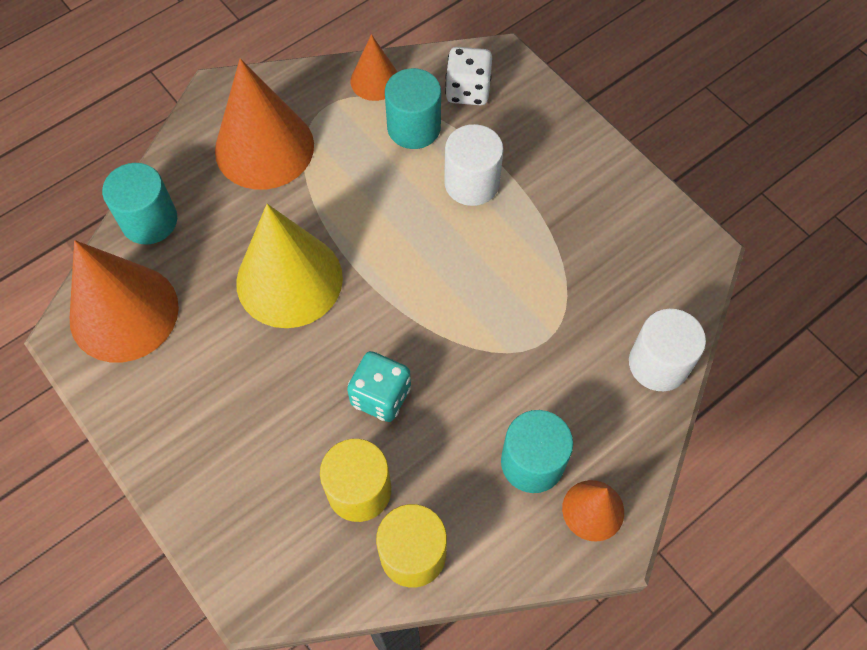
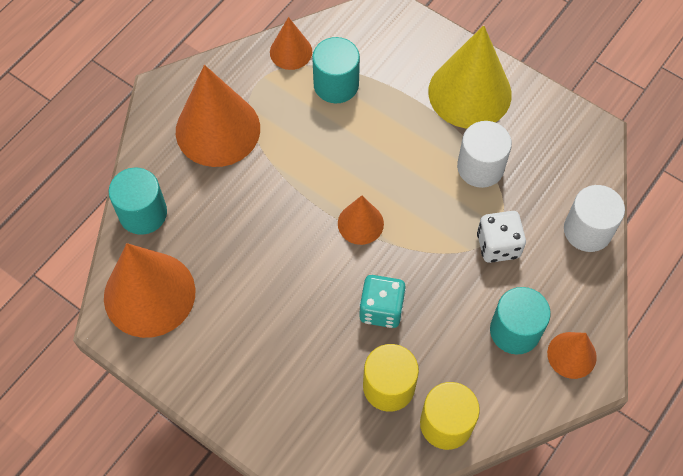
camera: 15 degrees left, 0 degrees up
(289, 280) = (276, 234): yellow cone -> yellow cone (469, 92)
(389, 290) = (360, 223): none -> orange cone
(468, 91) = (370, 43): white dice -> white dice (498, 245)
(471, 183) = (398, 120): white cylinder -> white cylinder (480, 167)

